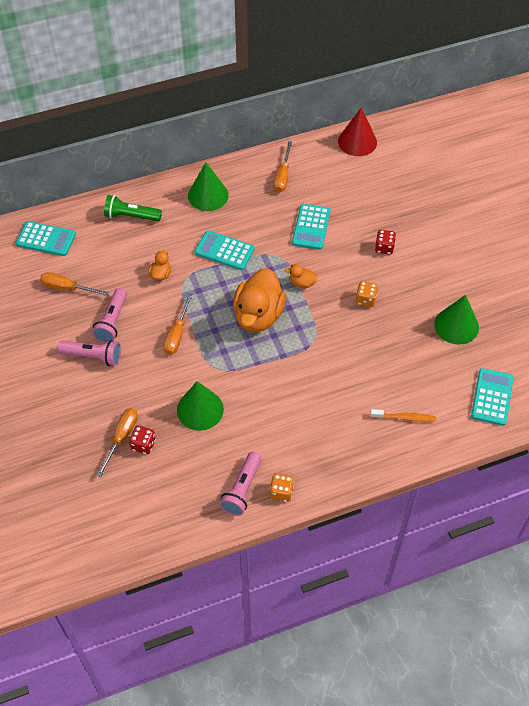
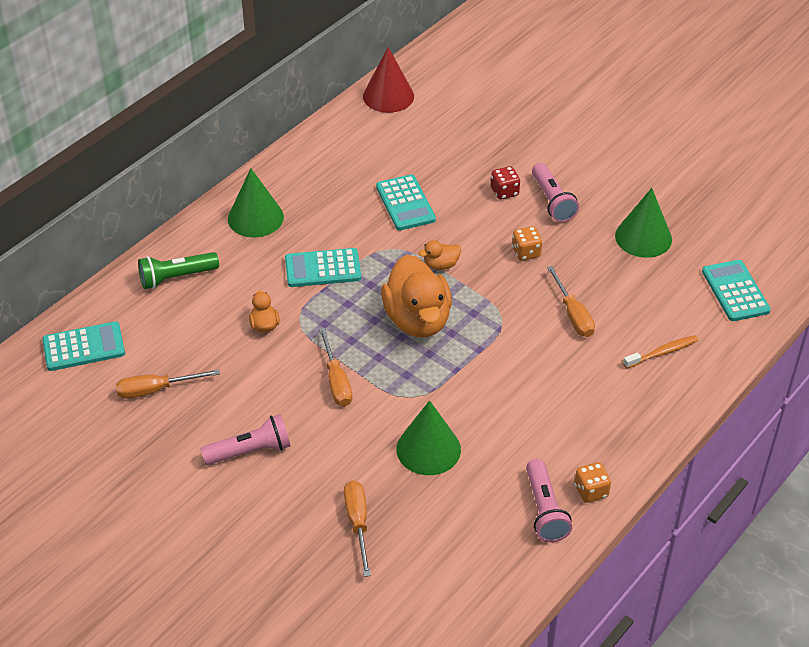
camera: 30 degrees left, 10 degrees down
(112, 322) = (244, 402): pink flashlight -> pink flashlight (552, 201)
(143, 445) = (391, 518): red dice -> none
(282, 176) = (330, 163): orange screwdriver -> orange screwdriver (573, 315)

